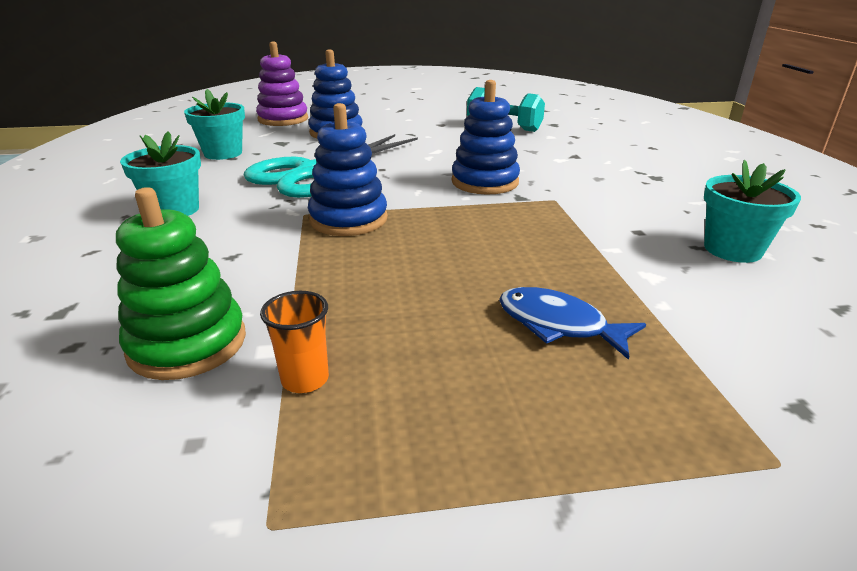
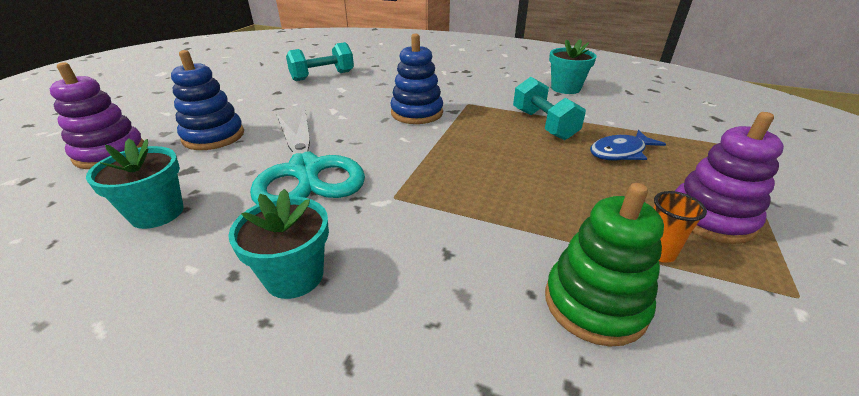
camera: 60 degrees left, 5 degrees up
(348, 219) = (427, 179): blue stacking toy -> none
(431, 427) = (710, 218): none -> purple stacking toy
(566, 254) = (543, 124): none -> turquoise dumbbell

